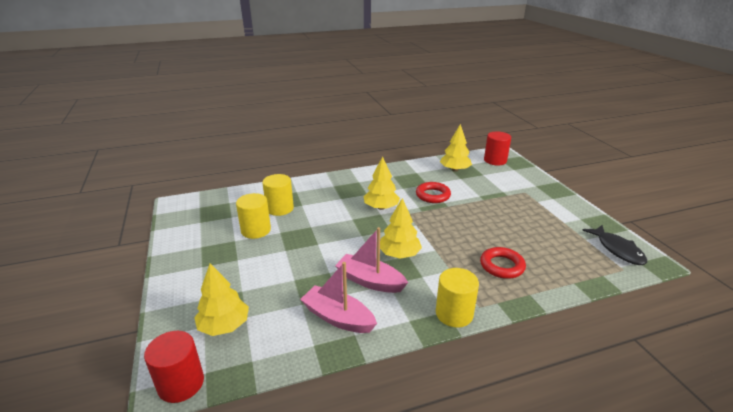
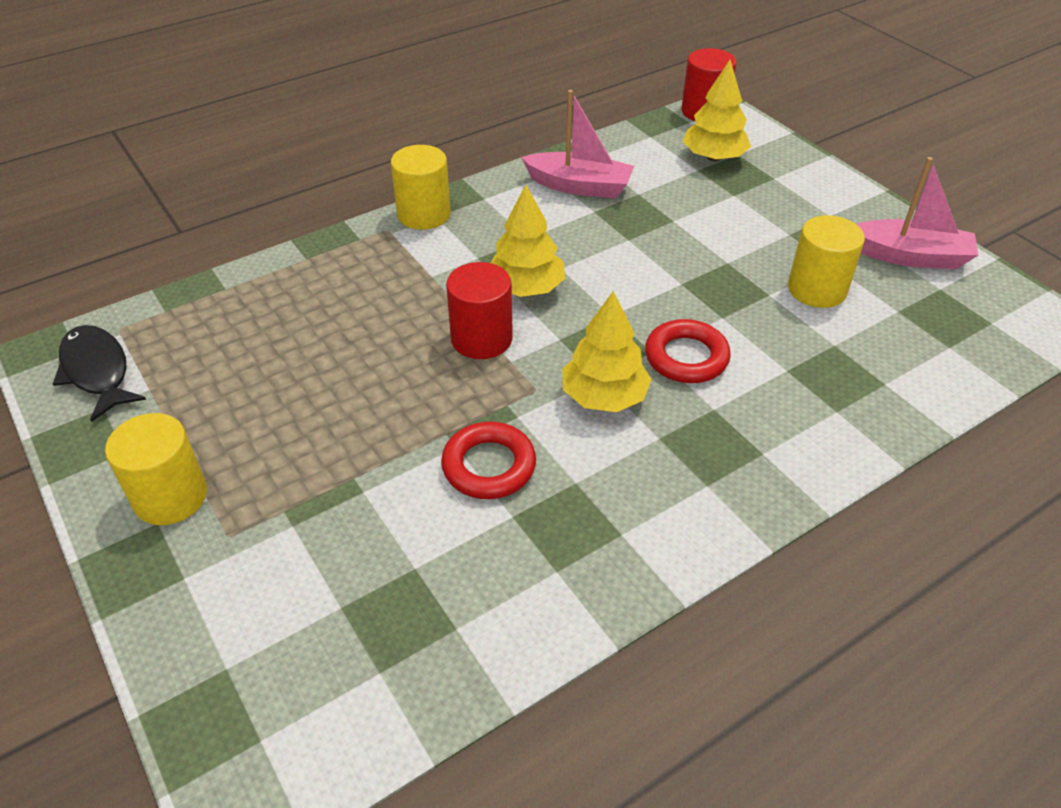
camera: 165 degrees right, 15 degrees up
(280, 208) = (824, 350): yellow cylinder -> yellow cylinder (170, 497)
(370, 281) = (558, 236): pink boat -> pink boat (910, 256)
(455, 170) = (434, 615): yellow tree -> none
(495, 160) = (282, 721): red cylinder -> red cylinder (481, 339)
(502, 266) = (341, 297): red ring -> red ring (686, 357)

